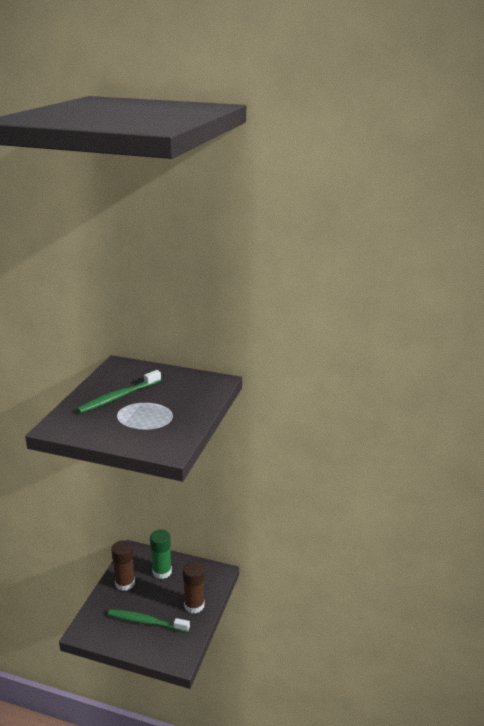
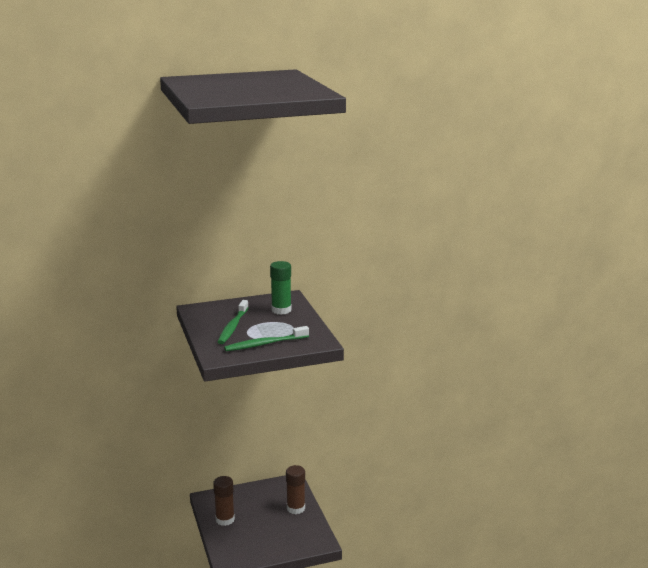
camera: 35 degrees left, 5 degrees down
(146, 622) = (271, 533): green toothbrush -> green toothbrush (265, 344)
(162, 571) = (246, 500): green glue stick -> green glue stick (281, 310)

